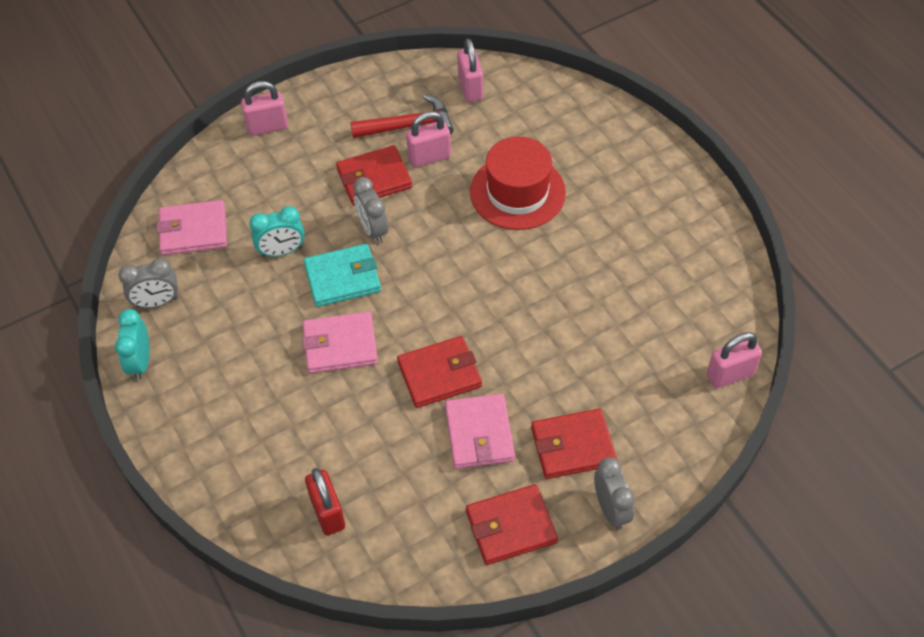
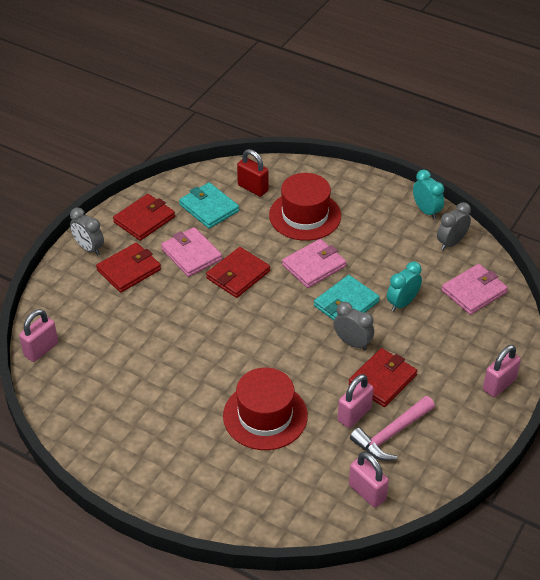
camera: 150 degrees right, 10 degrees down
(294, 428) = (305, 215): none -> red hat
(409, 126) = (391, 434): red hammer -> pink hammer
(410, 505) = (209, 208): none -> turquoise wallet

